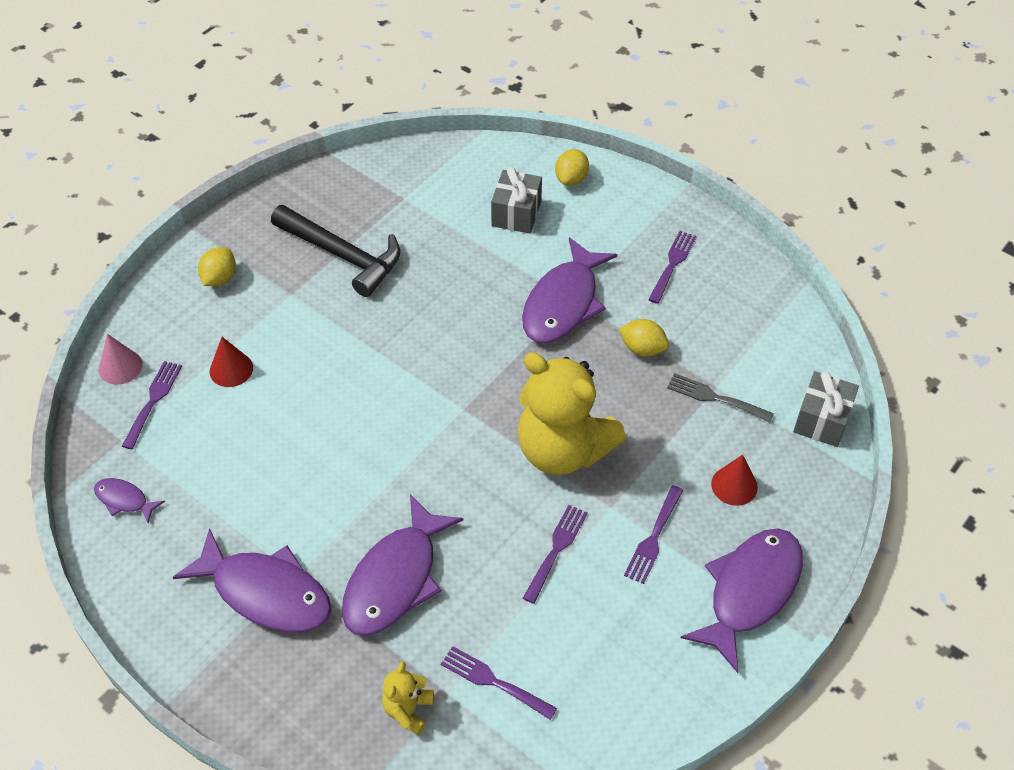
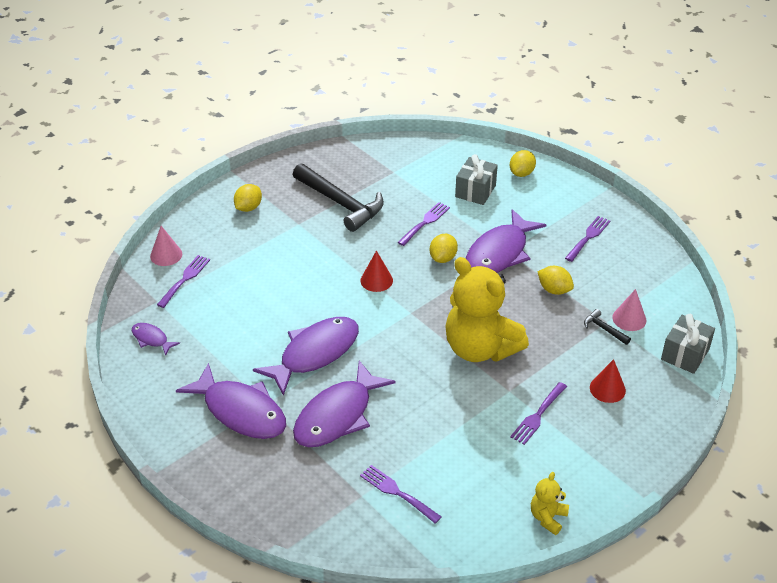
camera: 10 degrees right, 10 degrees down
(231, 369) = (245, 266): red cone -> red cone (376, 280)
(408, 709) = (329, 501): yellow teddy bear -> yellow teddy bear (547, 517)
(491, 321) = (443, 258): none -> yellow lemon
(556, 550) = (462, 413): purple fork -> purple fork (425, 223)
(715, 398) = (604, 329): grey fork -> black hammer
(744, 378) = (629, 319): none -> pink cone
(750, 592) = (606, 461): purple fish -> purple fish (315, 354)

